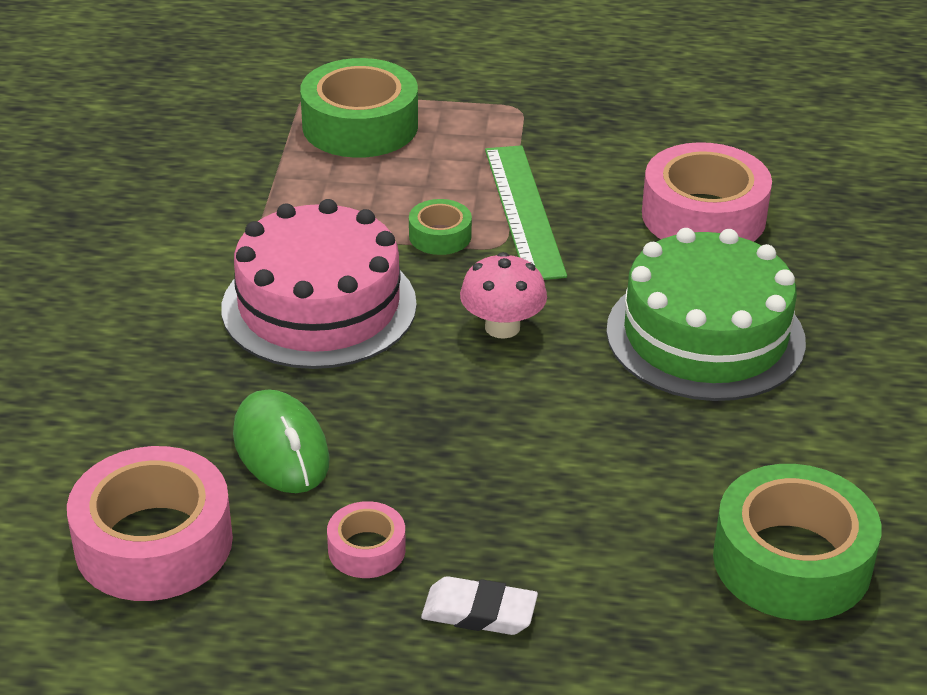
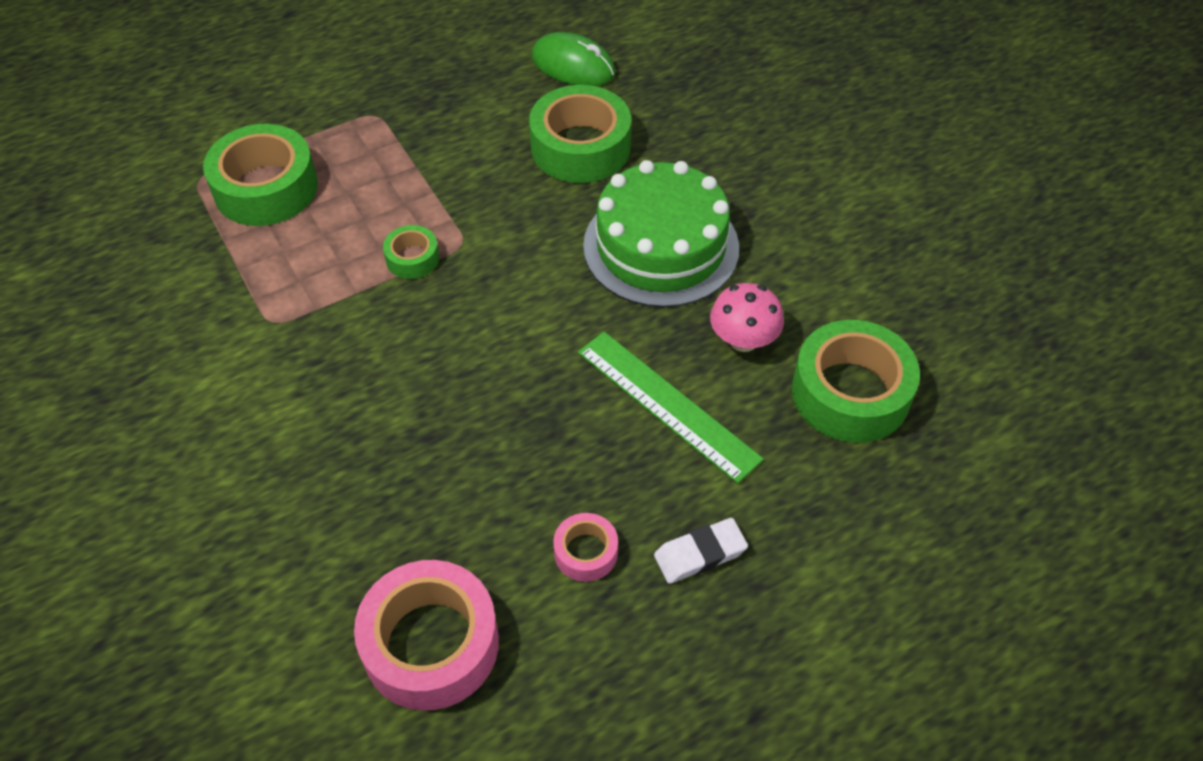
camera: 35 degrees left, 15 degrees up
(281, 448) = (454, 507): green mouse -> green mouse (573, 66)
(319, 306) = (375, 367): pink cake -> none
(502, 327) = (522, 313): pink mushroom -> pink mushroom (743, 340)
(523, 211) = (454, 205): green ruler -> green ruler (667, 405)
(703, 216) = (580, 147): pink tape -> green tape

